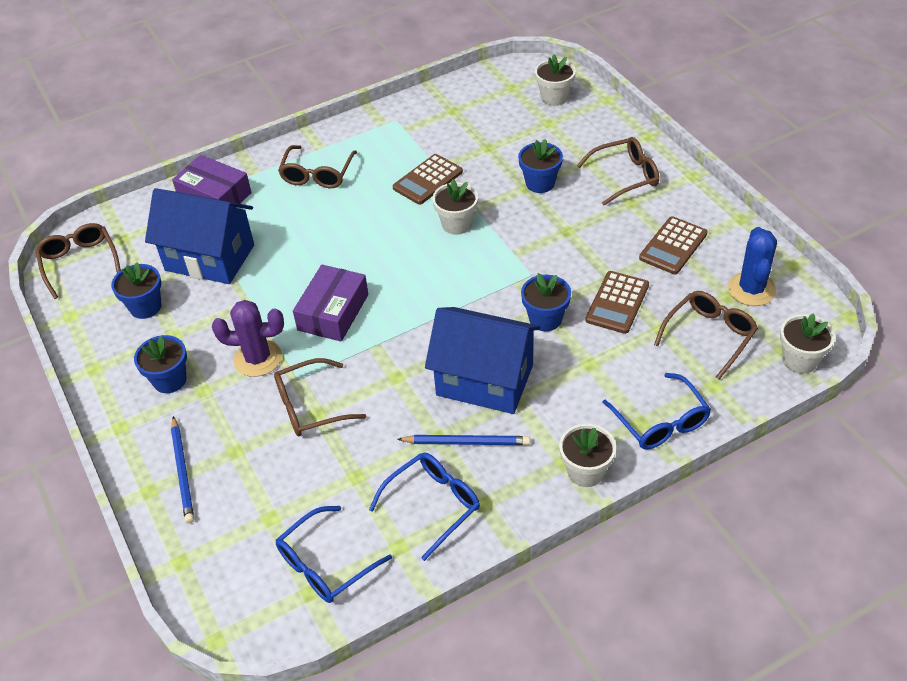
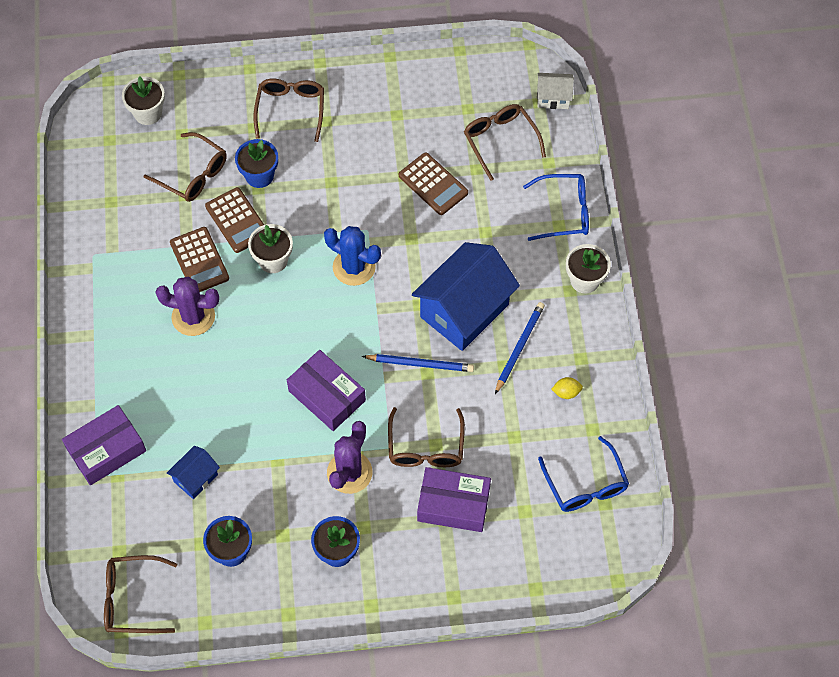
camera: 70 degrees left, 15 degrees up
(183, 472) = (446, 565): blue pencil -> blue pencil (420, 364)
(210, 258) = (196, 478): blue house -> blue house, size x0.47
(254, 452) = (453, 504): none -> purple box
(317, 174) = (132, 350): brown glasses -> brown glasses (193, 174)
(369, 197) = (193, 317): none -> purple cactus
(433, 504) = (566, 392): blue glasses -> yellow lemon
(545, 319) = (423, 241): blue flower pot -> none
(673, 246) = (393, 117): brown calculator -> brown calculator (237, 220)
(751, 289) = (469, 90): blue cactus -> blue cactus (354, 267)
(799, 360) = (553, 98): white flower pot -> white house

